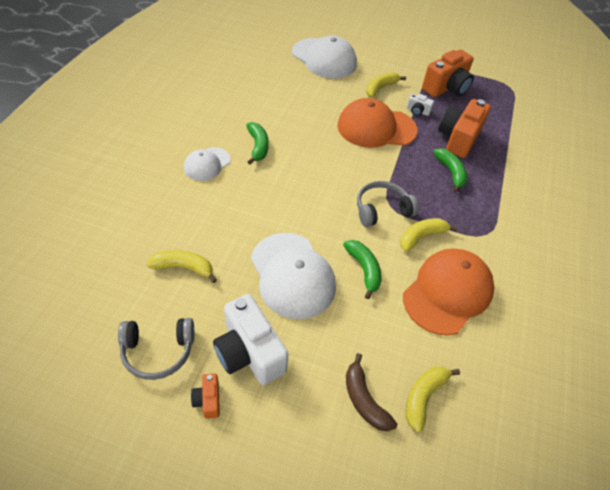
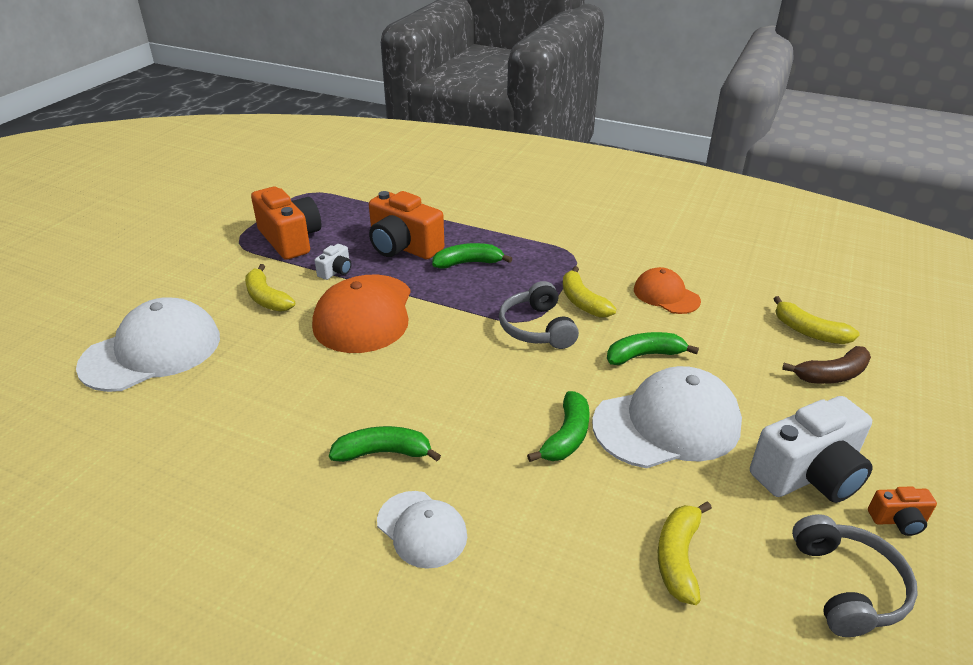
camera: 80 degrees left, 15 degrees down
(276, 222) = (567, 436): none -> green banana
(447, 292) = (666, 295): orange cap -> orange cap, size x0.57

